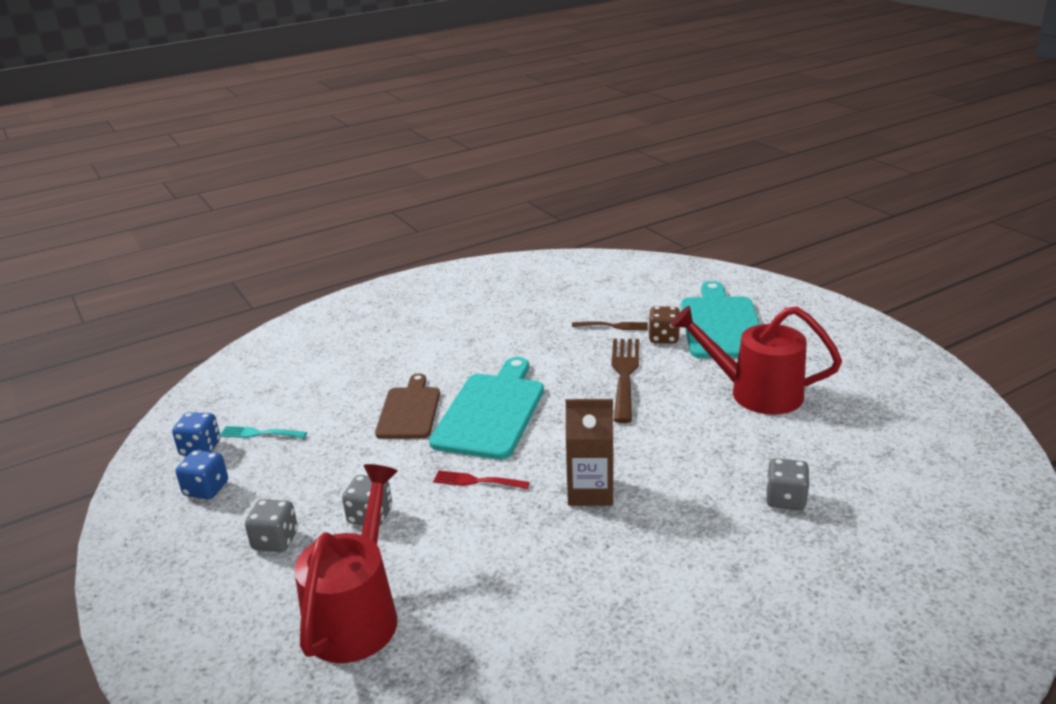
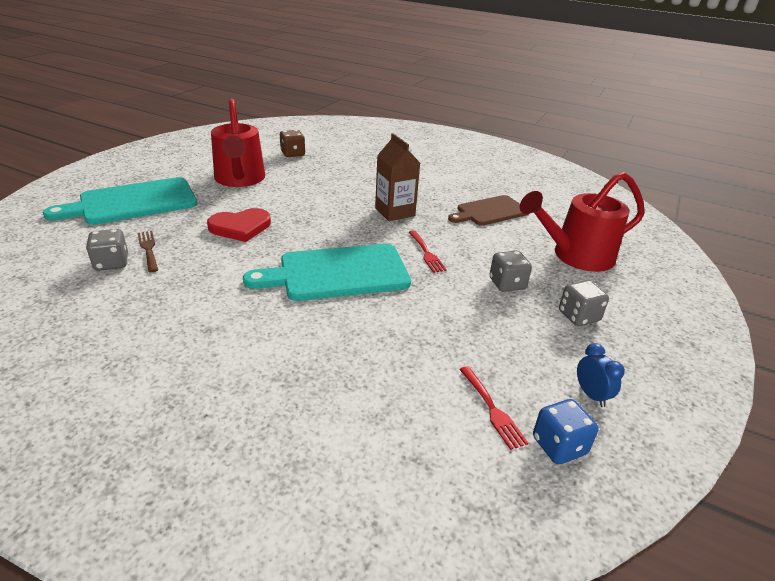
camera: 125 degrees left, 5 degrees up
(206, 489) = (591, 395): blue dice -> blue clock
(259, 433) = (492, 409): turquoise fork -> red fork
(409, 411) = (370, 319): brown cutting board -> brown cutting board (490, 211)
(624, 375) = (240, 227): brown fork -> red heart
(663, 338) = (166, 222): brown dice -> brown dice (293, 154)
(785, 499) = (348, 162): grey dice -> grey dice (111, 263)

